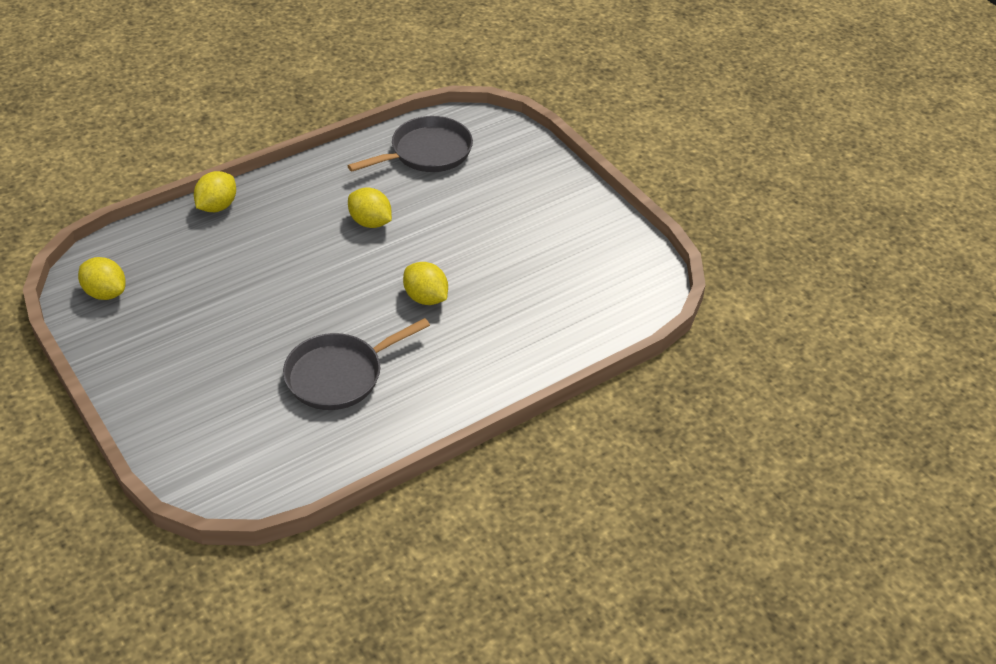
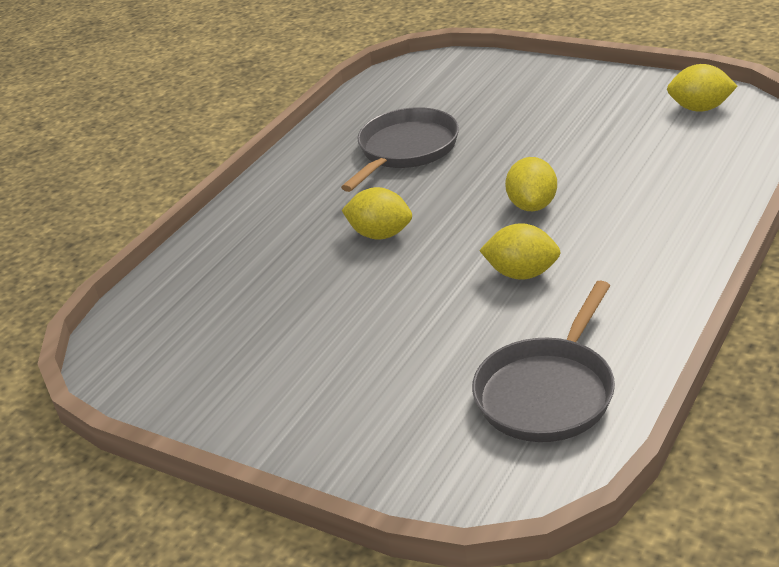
camera: 160 degrees right, 10 degrees down
(217, 206) = (718, 210): yellow lemon -> yellow lemon (532, 205)

